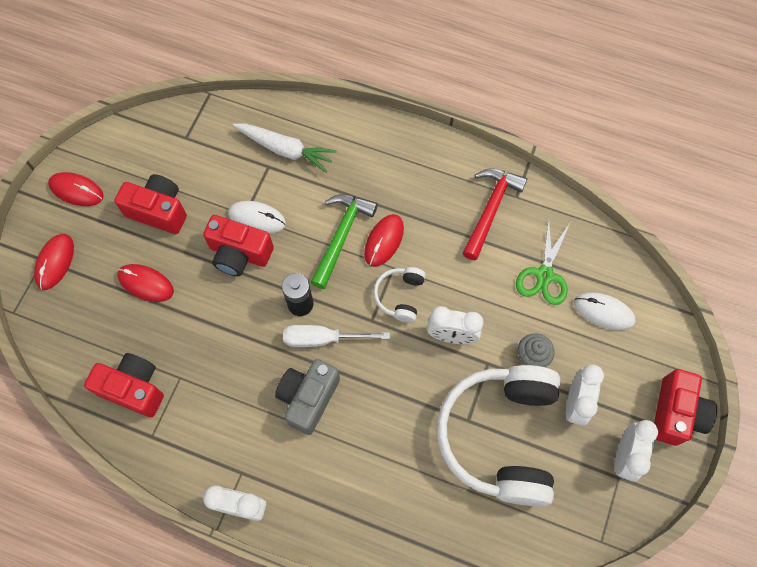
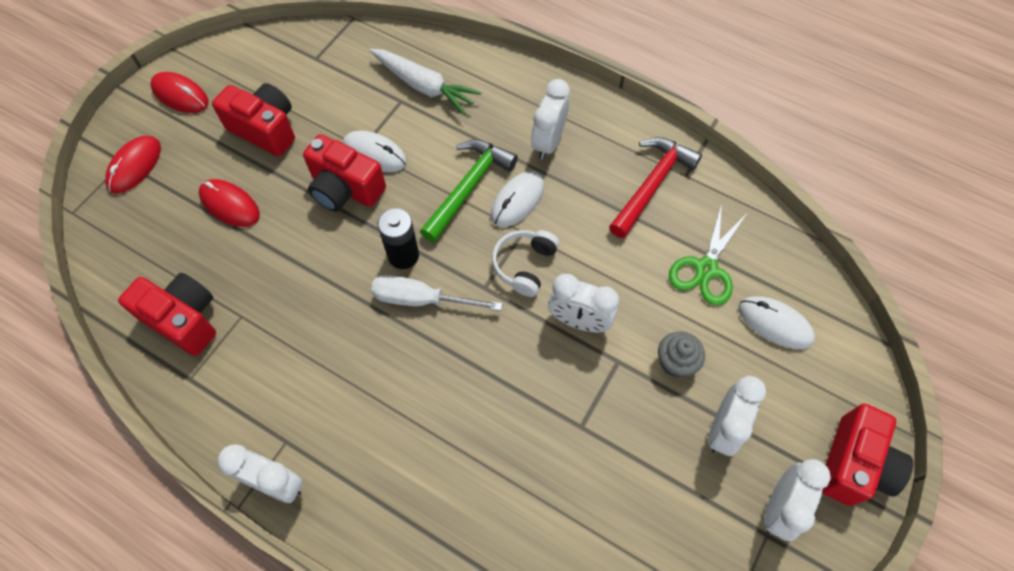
camera: 10 degrees right, 5 degrees down
(308, 398) = (388, 366): grey camera -> none
(384, 241) = (517, 200): red mouse -> white mouse
(399, 185) = (548, 142): none -> white clock
(500, 436) = (619, 453): white headphones -> none

